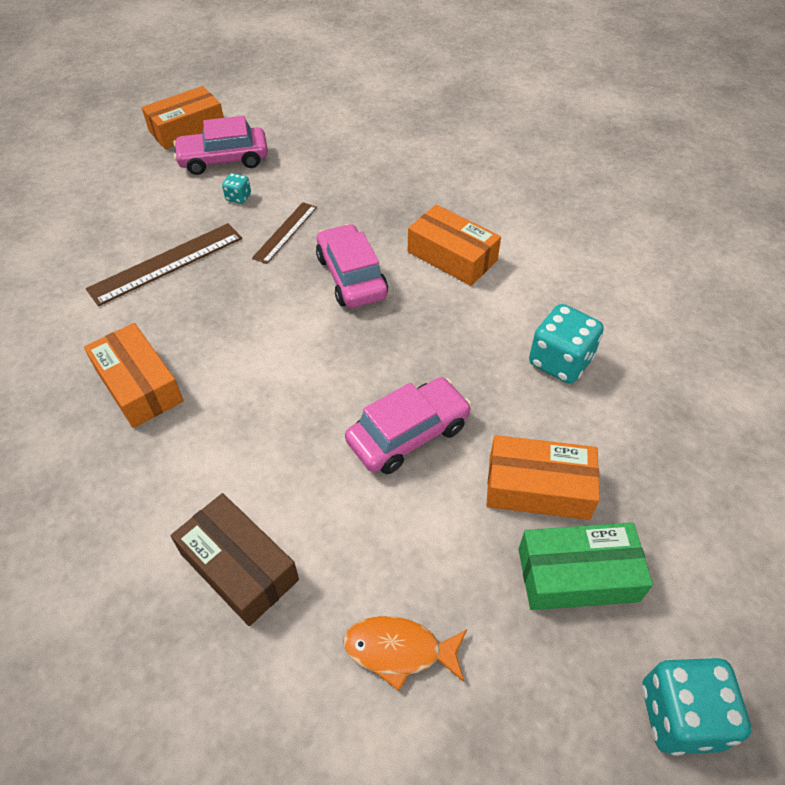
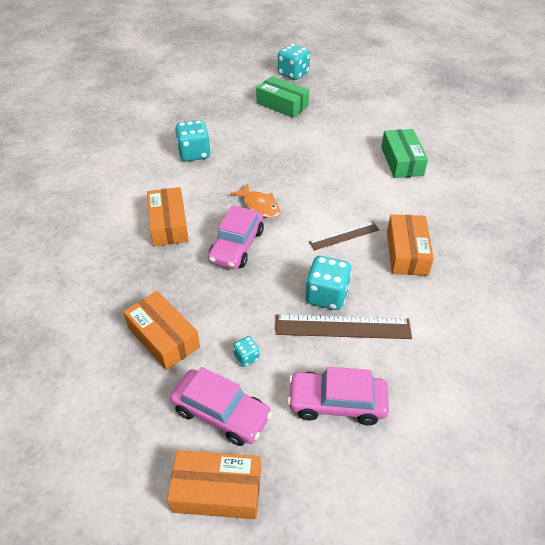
camera: 140 degrees left, 5 degrees down
(205, 282) = (326, 296): none -> turquoise dice
(239, 566) = (401, 161): brown box -> green box
(285, 232) = (243, 302): brown ruler -> brown ruler (344, 236)
(399, 650) = (361, 118): orange fish -> orange fish (259, 206)
(408, 434) = (292, 165): pink car -> pink car (337, 403)
(538, 487) = (264, 126): orange box -> orange box (163, 337)

